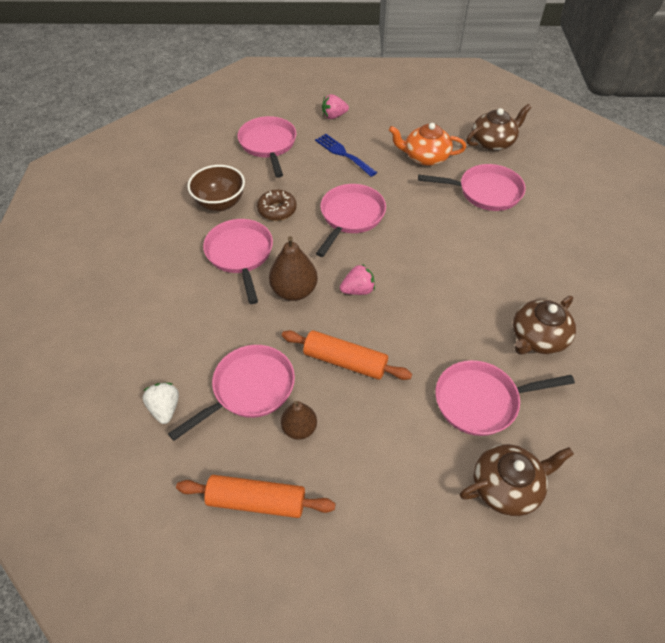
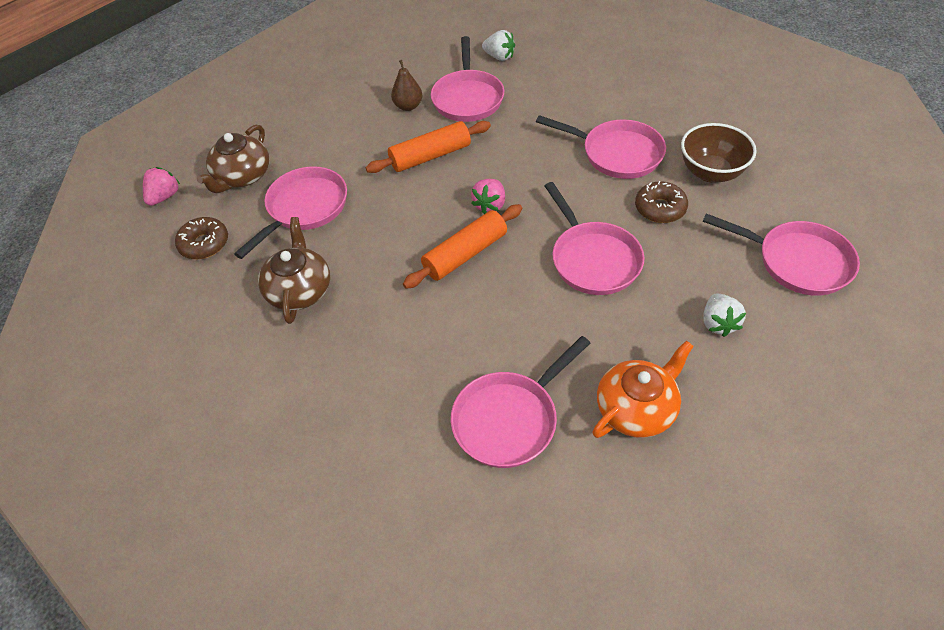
camera: 135 degrees right, 0 degrees up
(256, 501) = (386, 68): orange rolling pin -> orange rolling pin (465, 254)
(294, 291) = (535, 165): brown pear -> none
(334, 116) = (822, 368): pink strawberry -> pink strawberry (164, 197)
(343, 154) = (718, 323): blue fork -> white strawberry
(493, 142) = (598, 528): brown teapot -> none
(585, 438) = (204, 244): none -> brown donut

